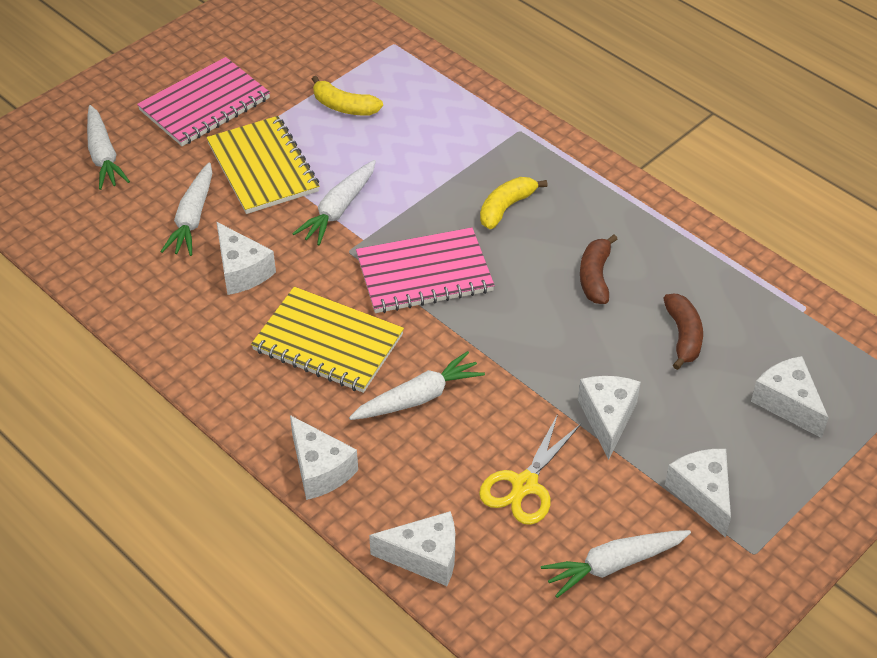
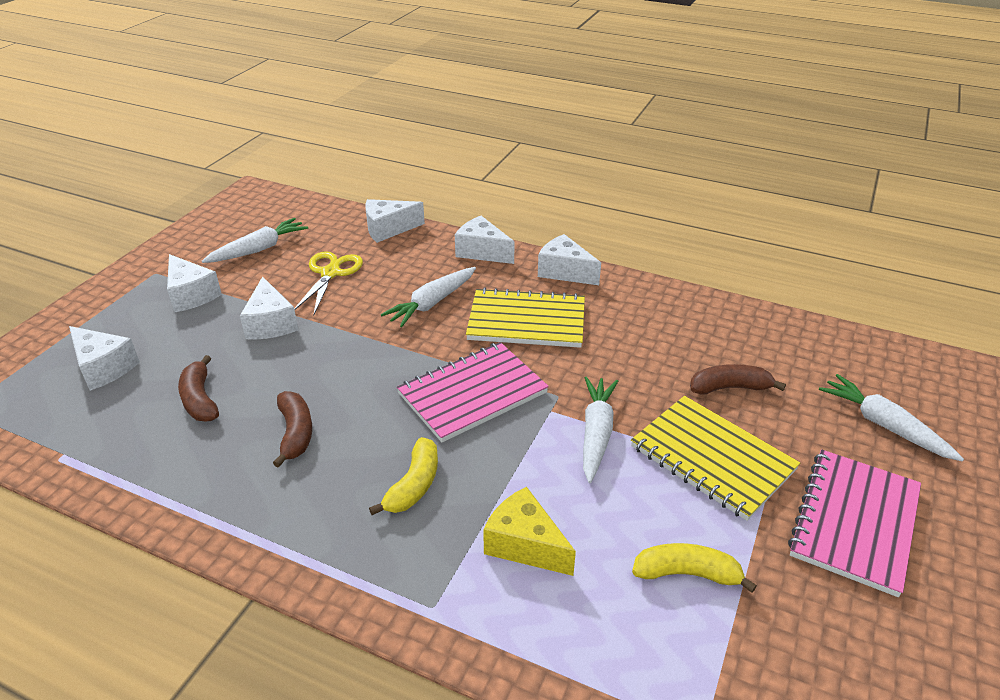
camera: 160 degrees right, 10 degrees down
(192, 218) = (730, 388): white carrot -> brown banana
(242, 271) = (642, 354): white cheese -> white cheese (564, 271)
(441, 148) = (525, 544): none -> yellow cheese

